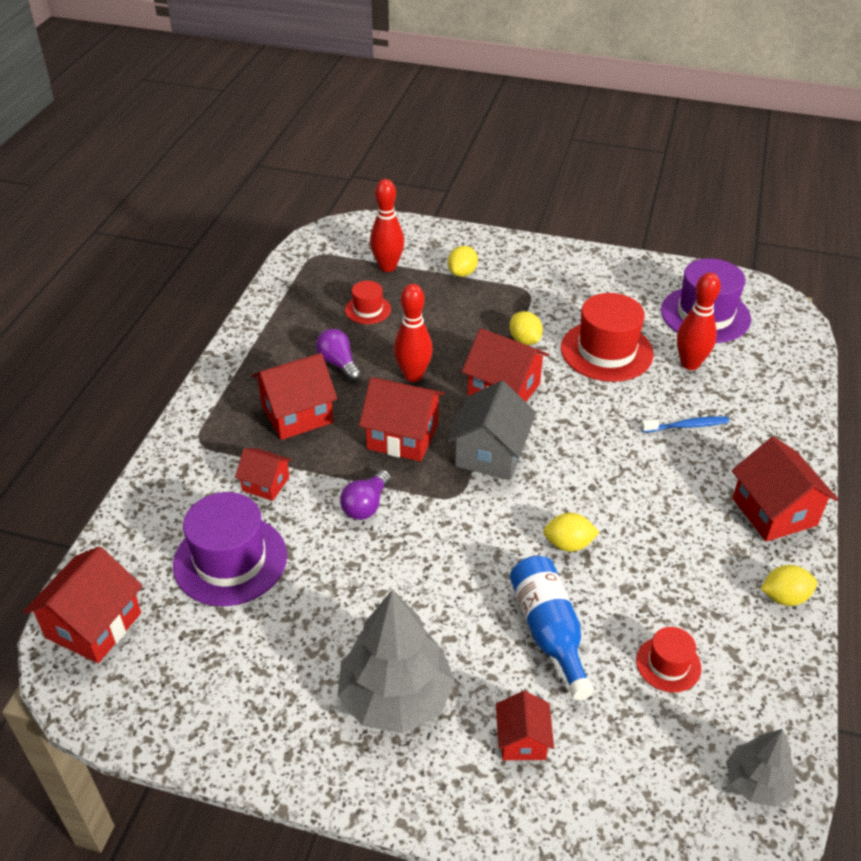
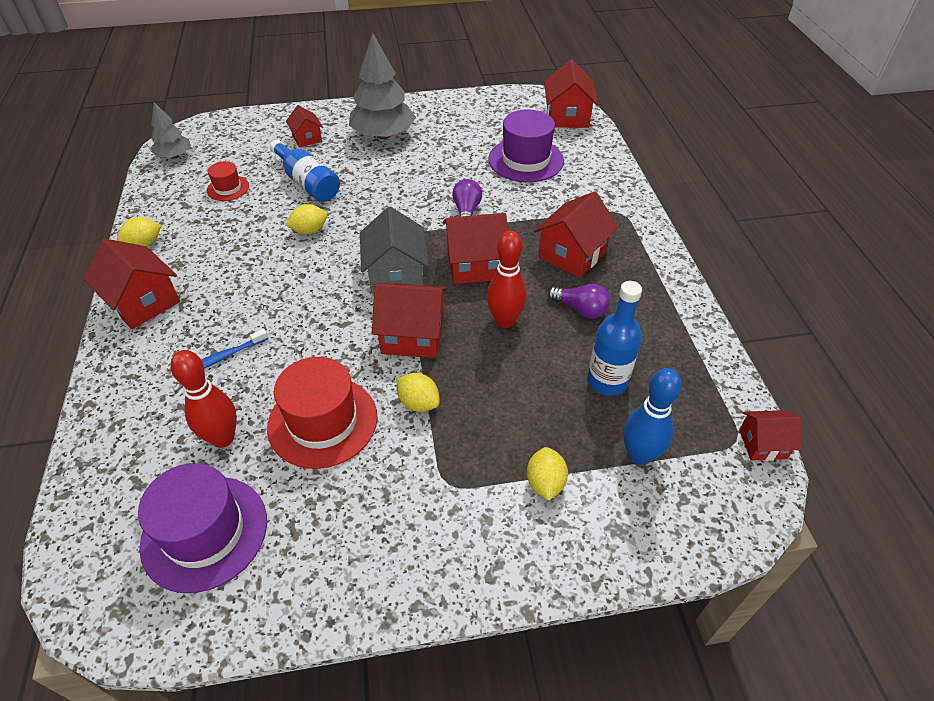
camera: 155 degrees right, 5 degrees up
(266, 484) = (546, 203): red house -> red house (762, 444)
(368, 310) = (607, 381): red hat -> blue bottle
(387, 267) = (639, 455): red bowling pin -> blue bowling pin

